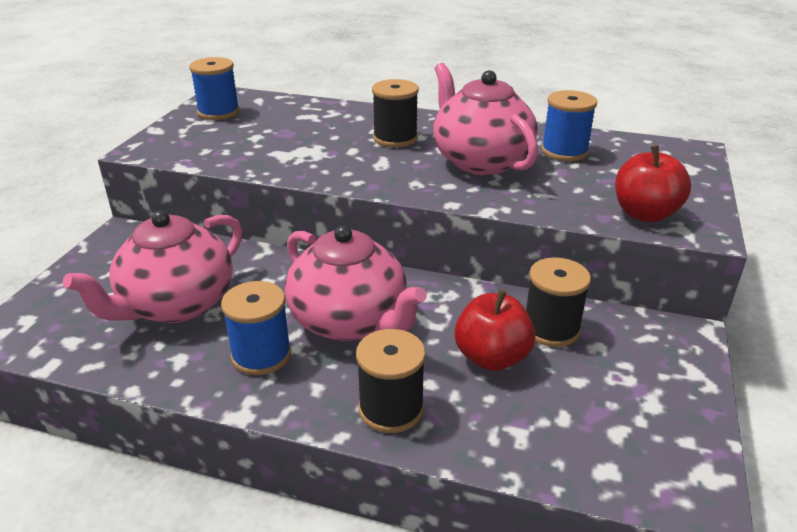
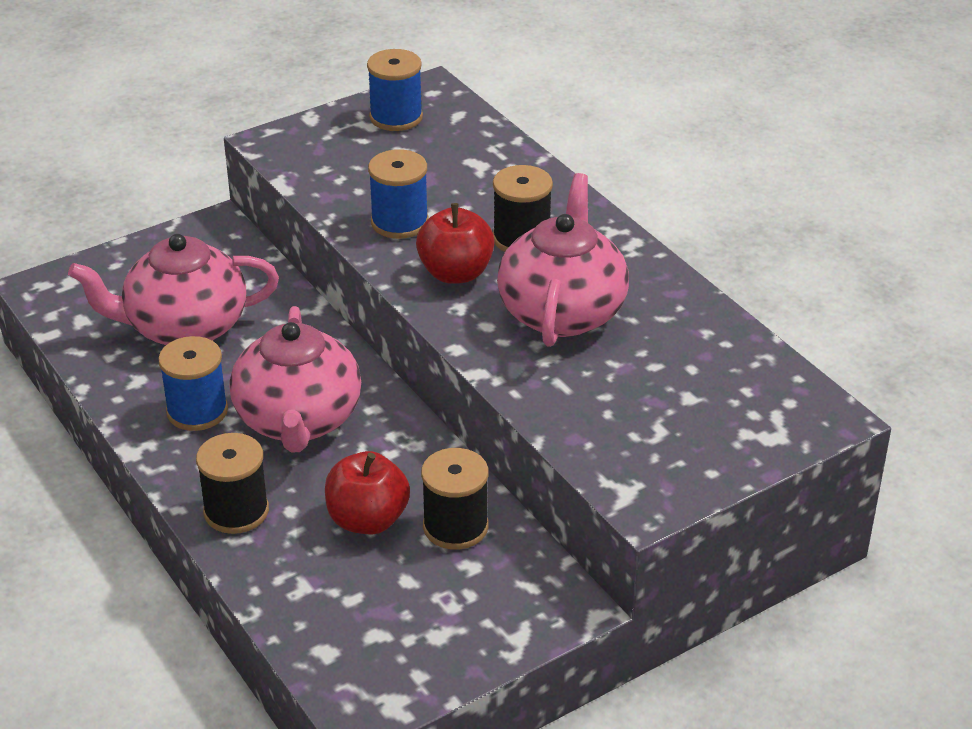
camera: 40 degrees right, 5 degrees up
(564, 151) = (673, 344): blue spool -> blue spool (399, 222)
(645, 214) = (620, 457): red apple -> red apple (455, 273)

